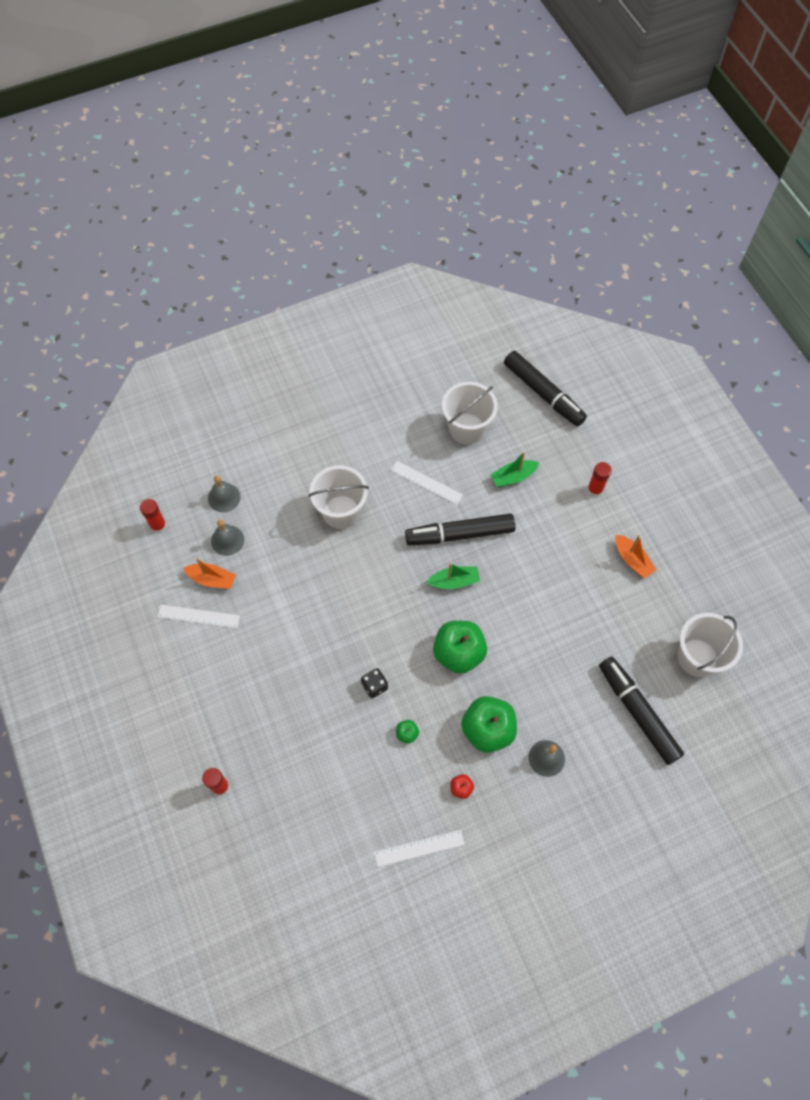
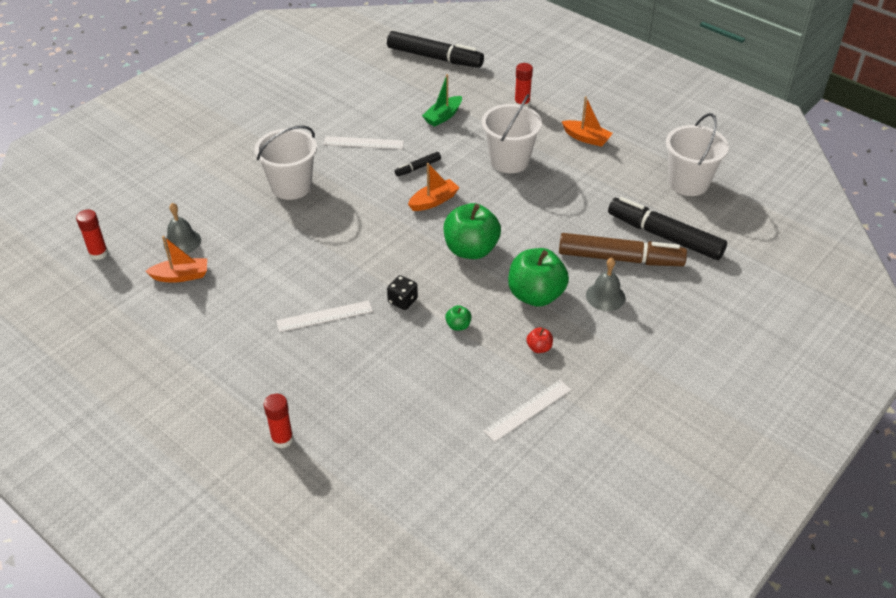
camera: 25 degrees left, 20 degrees down
(198, 616) = (181, 309): white ruler -> white ruler (324, 316)
(224, 497) = (161, 211): grey bell -> none
(454, 581) = (433, 201): green boat -> orange boat
(459, 534) = (418, 168): black marker -> black marker, size x0.45
(467, 429) = (379, 98): white bucket -> white bucket (509, 161)
(583, 721) = (620, 259): none -> brown marker

